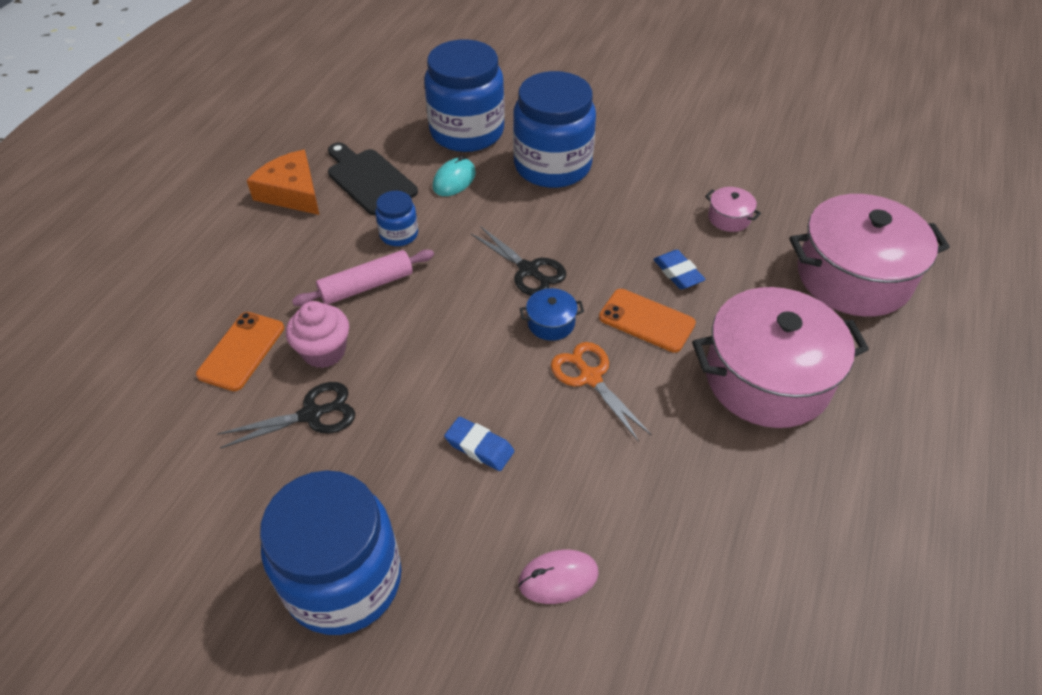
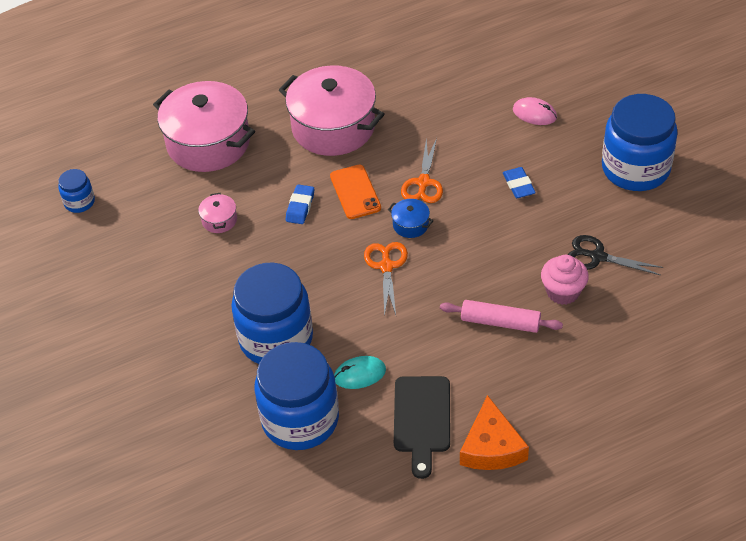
camera: 135 degrees left, 0 degrees up
(241, 351) = (615, 324): orange phone -> none
(399, 234) = (444, 350): blue jar -> blue jar (79, 202)
(528, 270) = (386, 266): black scissors -> orange scissors

